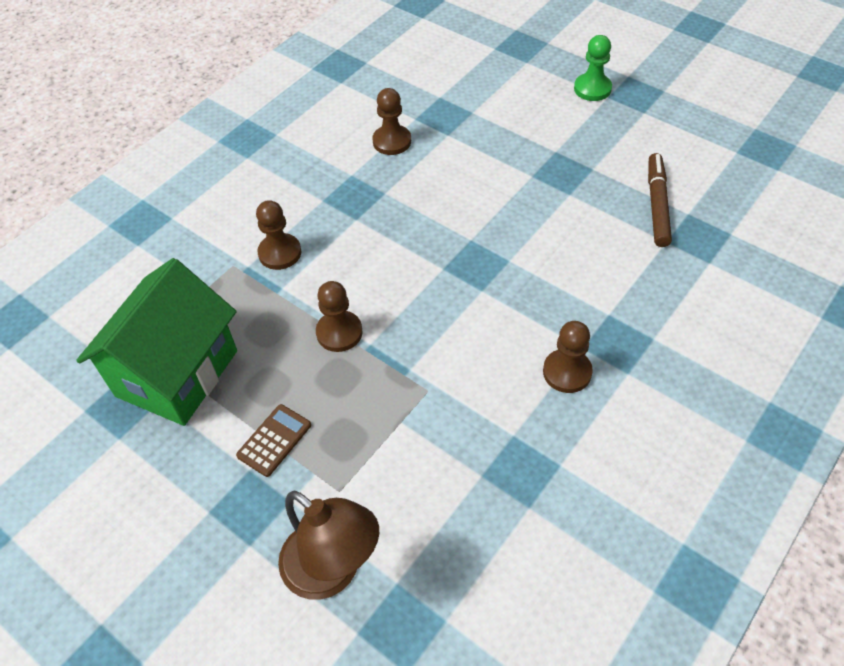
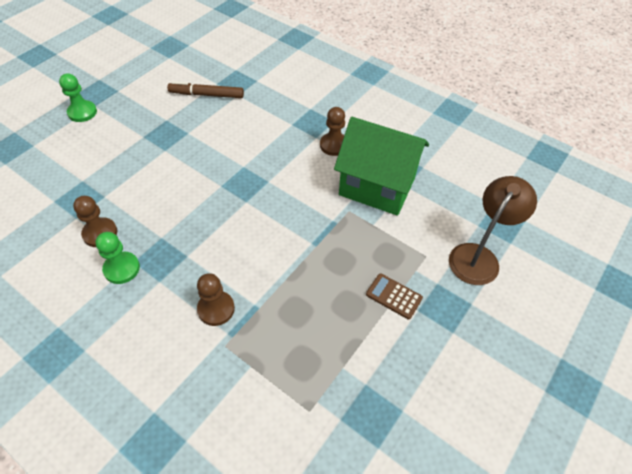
camera: 95 degrees left, 0 degrees up
(177, 373) = (339, 374): green house -> green house (377, 186)
(339, 332) = (301, 262): brown pawn -> none
(342, 167) = (122, 268): none -> green pawn

